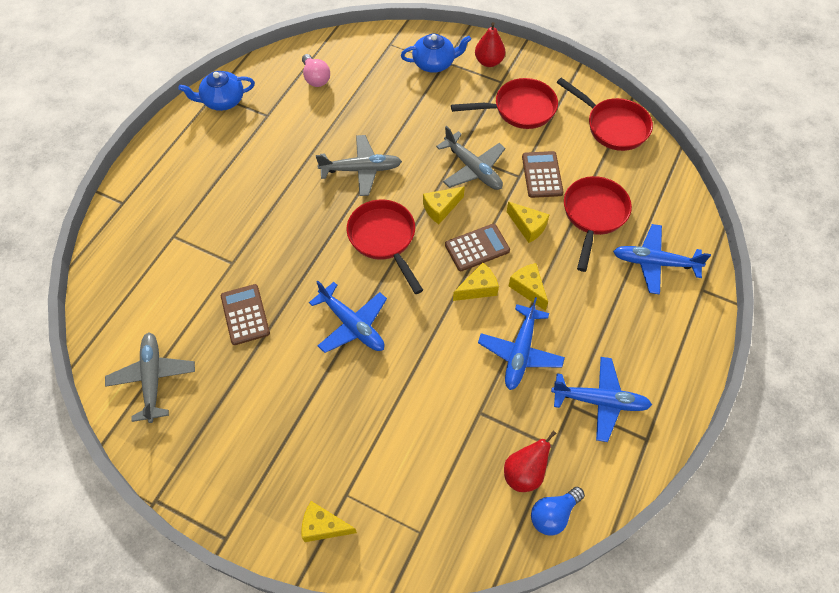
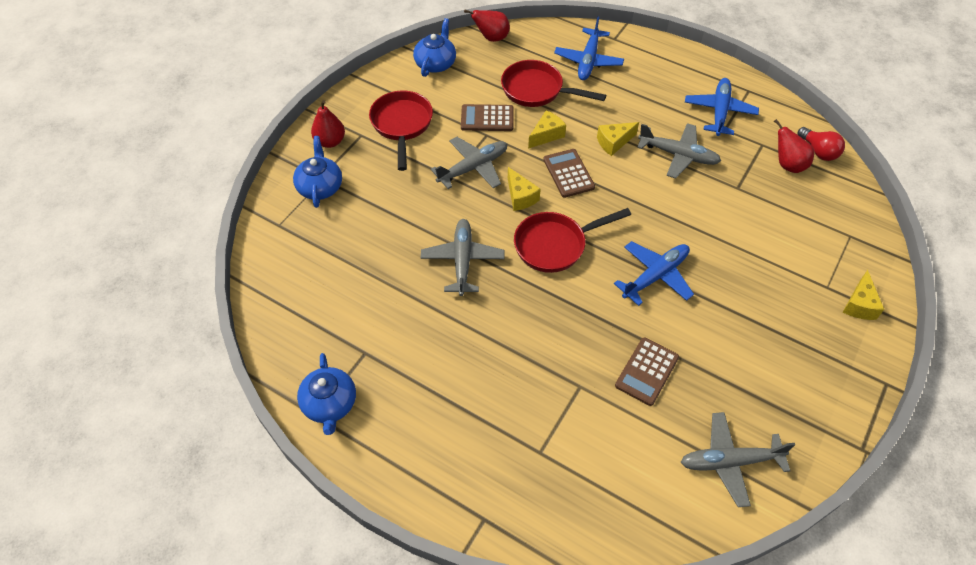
camera: 85 degrees left, 5 degrees down
(245, 314) = (646, 371): brown calculator -> brown calculator turned 45 degrees counterclockwise
(315, 78) = (315, 300): pink light bulb -> none
(478, 289) = (614, 177): yellow cheese -> none
(520, 352) = (678, 155): blue plane -> grey plane
(553, 514) = (818, 151): blue light bulb -> red light bulb
(613, 126) = (435, 63): red pan -> blue teapot
(667, 170) = (491, 38): none -> red pear

